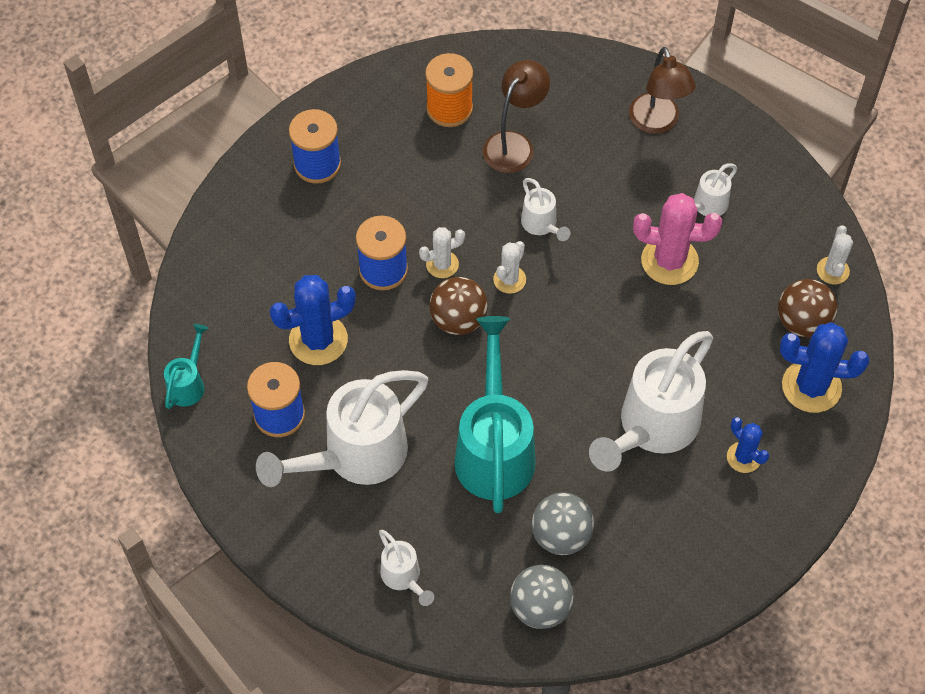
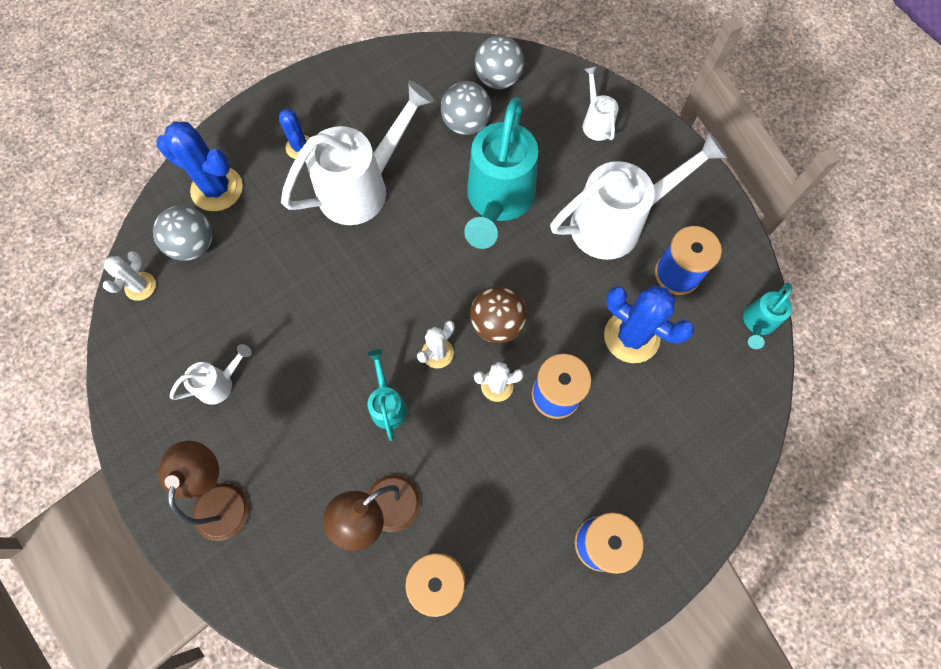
camera: 165 degrees left, 10 degrees up
(318, 340) = (631, 336): blue cactus -> blue cactus turned 45 degrees clockwise
(541, 225) = (387, 404): white watering can -> turquoise watering can
(669, 261) = (281, 334): pink cactus -> none
(802, 322) = (194, 245): brown ball -> grey ball

